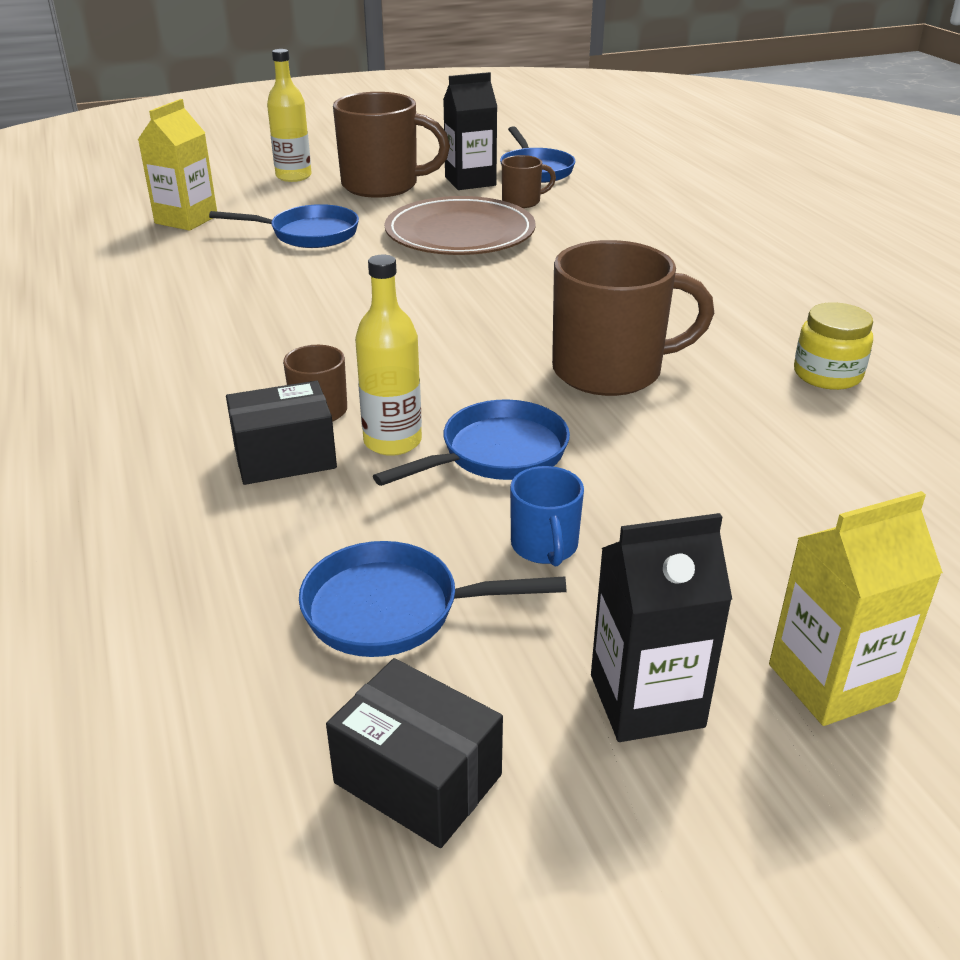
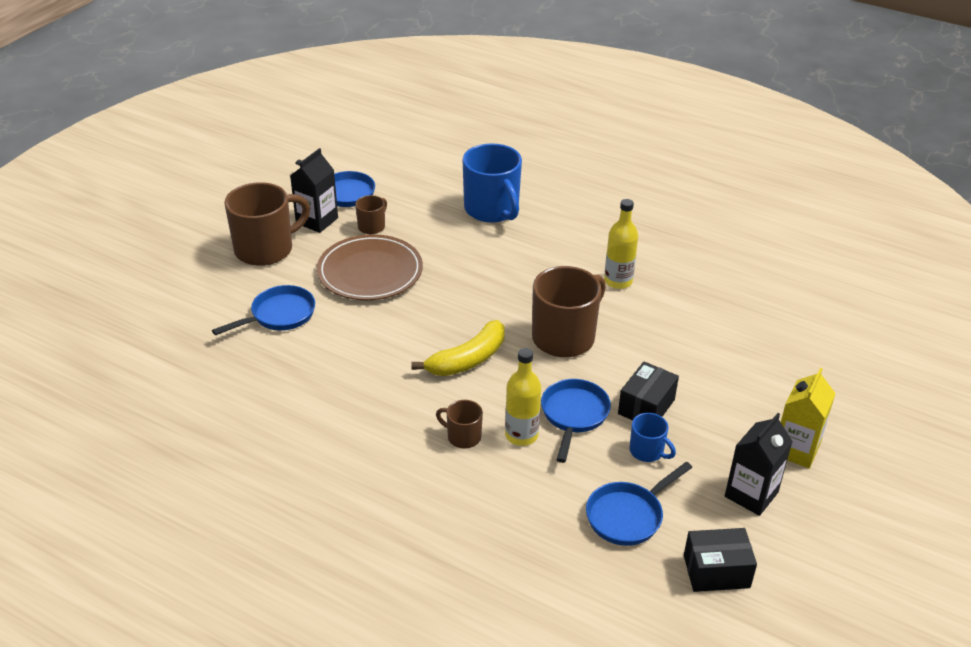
camera: 40 degrees left, 5 degrees up
(186, 219) = (178, 340): yellow carton -> none
(285, 457) = (485, 472): black box -> black box (646, 406)
(293, 176) = (192, 266): yellow bottle -> yellow bottle (618, 281)
(446, 343) = (468, 360): none -> yellow banana
(692, 229) = (492, 210): none -> blue mug
(827, 375) = (655, 290): yellow jar -> none

